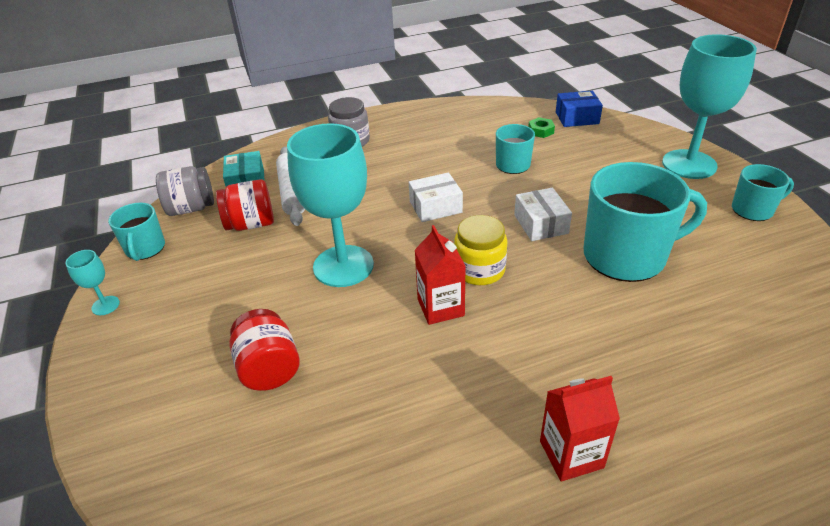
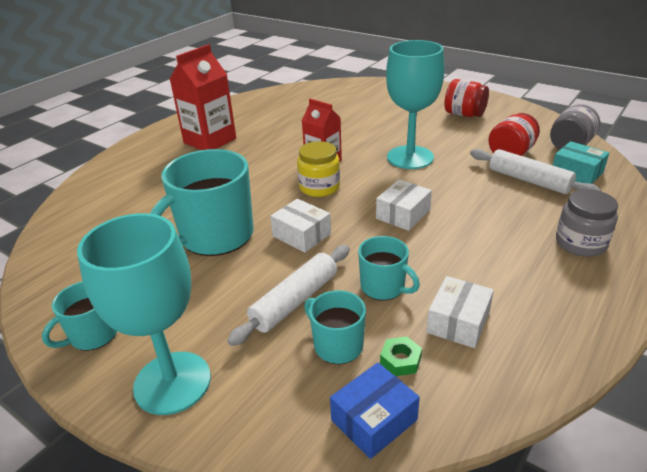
camera: 145 degrees right, 5 degrees down
(105, 305) = (499, 102): turquoise goblet -> none
(145, 249) = (540, 122): turquoise mug -> turquoise mug (337, 345)
(269, 368) = (379, 115): red jar -> red jar (464, 114)
(488, 134) = (458, 322): none -> white box
(571, 454) = (210, 141): red carton -> red carton, size x1.55
(582, 178) = (295, 301): none -> white rolling pin

